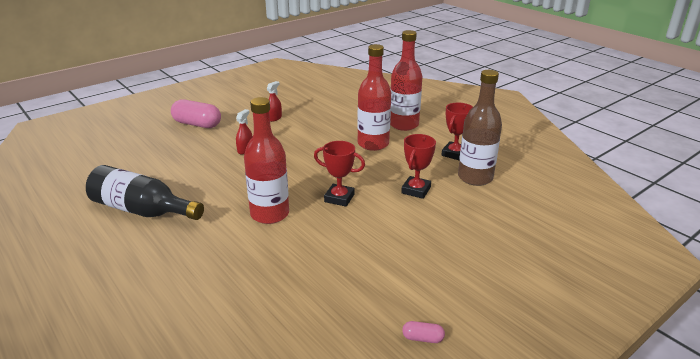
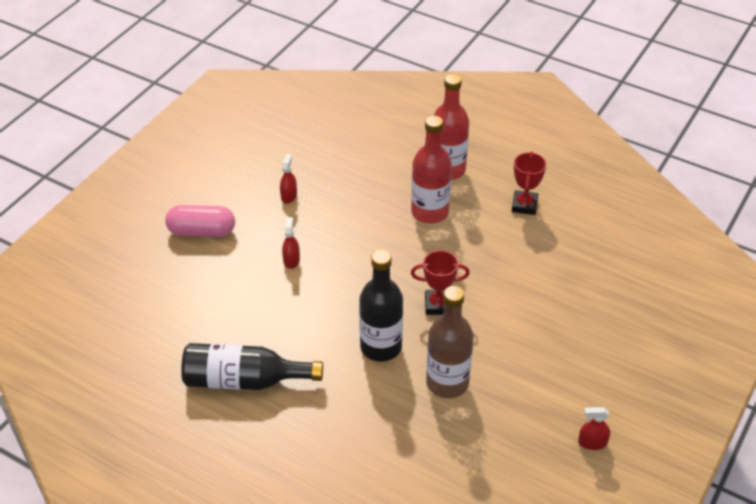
camera: 20 degrees left, 15 degrees up
(269, 214) = (381, 347): red bottle -> black bottle
(416, 190) = (509, 272): red trophy -> none
(422, 338) = (592, 443): pink capsule -> red spray bottle
(475, 177) = (559, 237): brown bottle -> brown bottle (447, 383)

